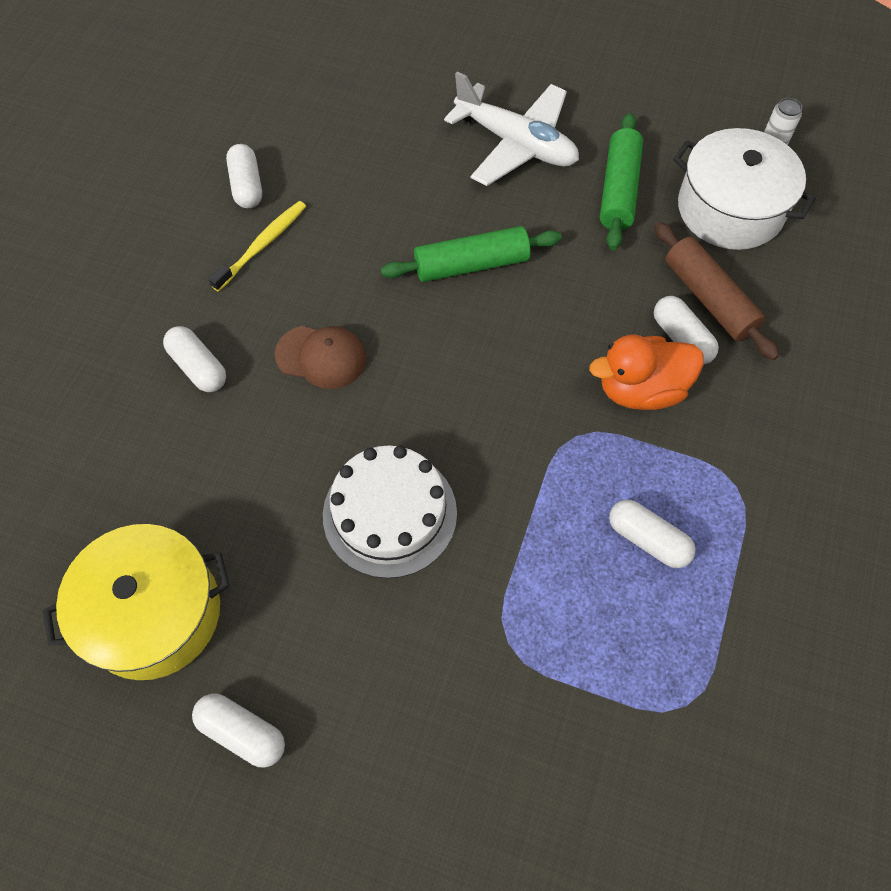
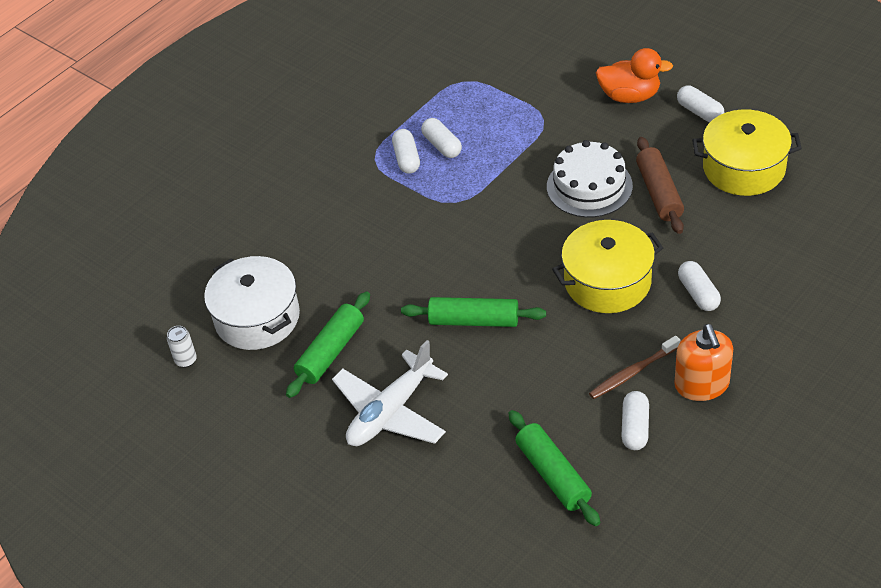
camera: 155 degrees left, 15 degrees down
(179, 249) = (702, 384): none -> orange soap dispenser
(262, 245) = (632, 372): yellow toothbrush -> brown toothbrush
(321, 123) = (553, 474): none -> green rolling pin
(321, 357) = (607, 282): brown cap -> yellow pot
(516, 144) = (390, 411): white plane -> white plane turned 105 degrees counterclockwise
(640, 389) = (399, 217): orange duck -> orange duck (630, 96)
(681, 339) = (353, 240): white capsule -> white capsule (407, 159)
(709, 299) = (317, 260): brown rolling pin -> brown rolling pin (659, 193)

